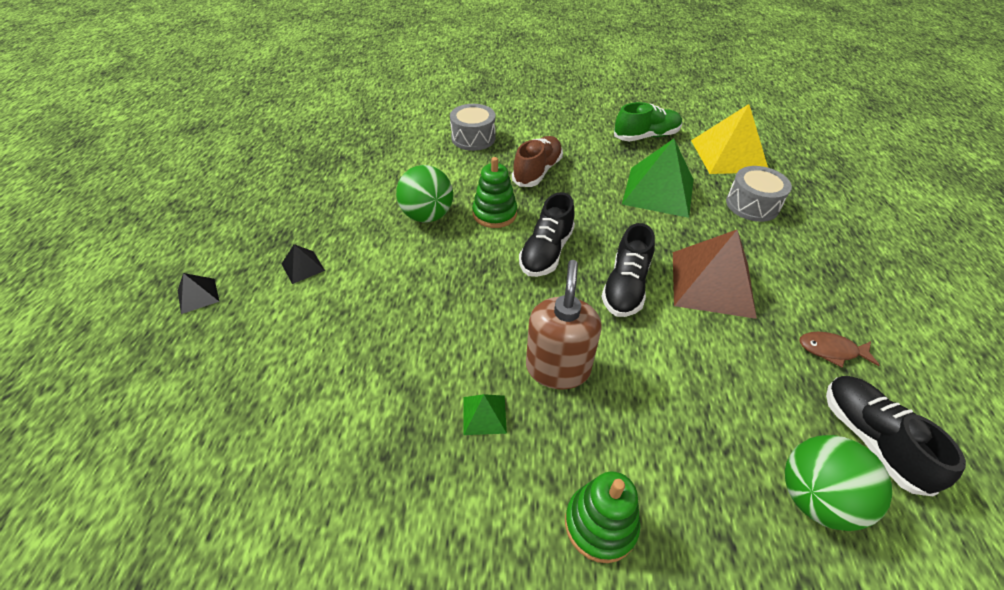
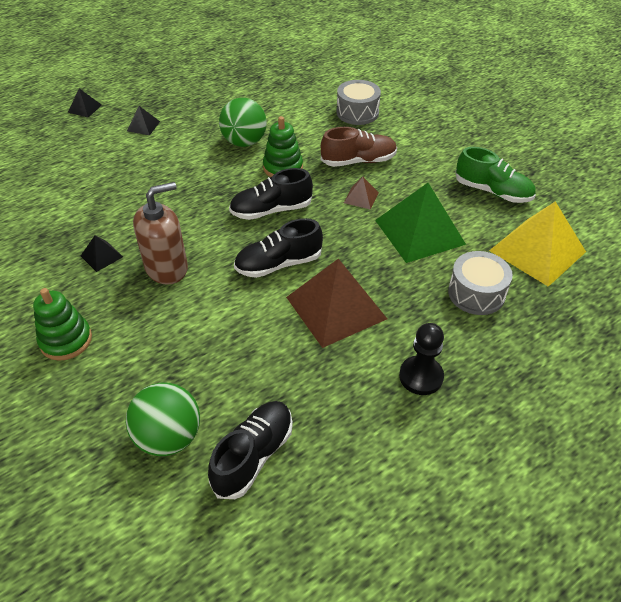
camera: 50 degrees right, 0 degrees up
(484, 414) = (101, 256): green pyramid -> black pyramid
(585, 195) = (361, 197): none -> brown pyramid
(826, 281) = (421, 376): none -> black pawn
(831, 350) = (331, 405): brown fish -> none

